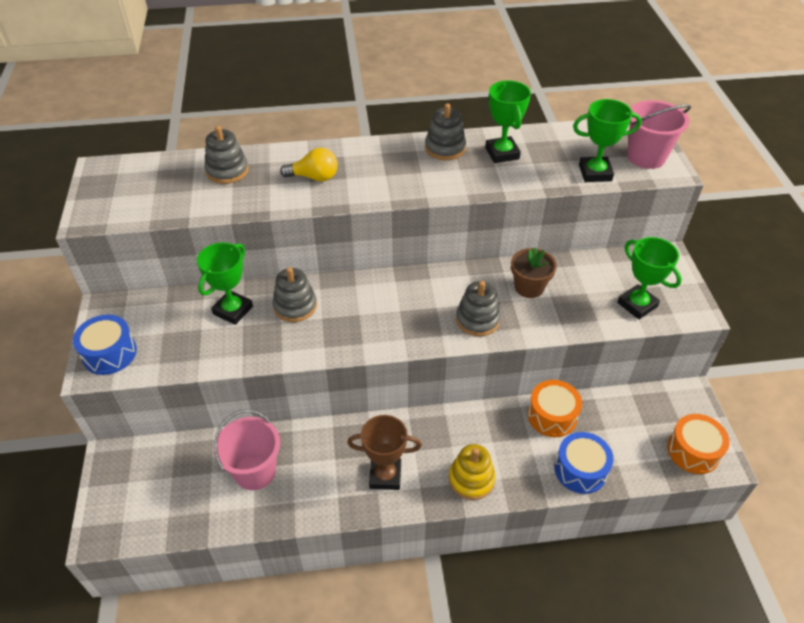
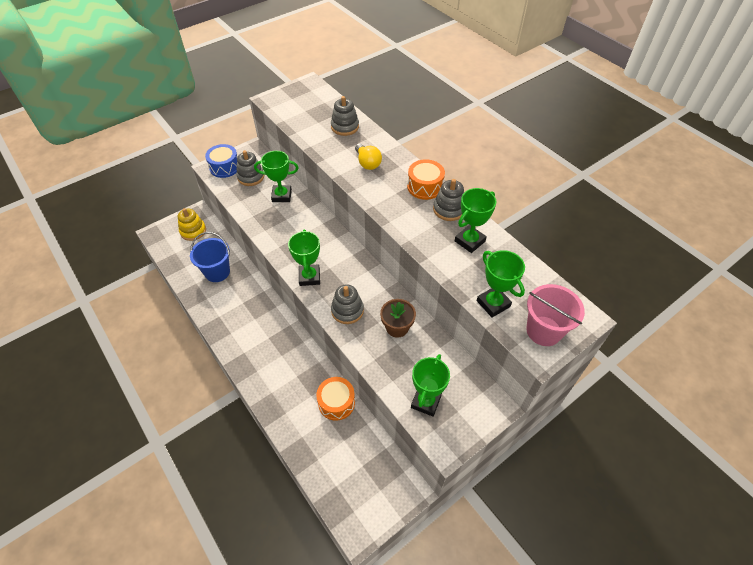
camera: 60 degrees right, 5 degrees up
(255, 471) = (217, 272): pink bucket -> blue bucket
(295, 306) = (301, 219): grey stacking toy -> grey stacking toy (251, 177)
(385, 475) = (243, 331): brown trophy -> none
(400, 335) = (309, 277): none -> green trophy
(471, 479) = (263, 376): yellow stacking toy -> yellow stacking toy (193, 231)
(580, 470) = (301, 436): blue drum -> none
(693, 451) = (357, 508): orange drum -> orange drum (425, 187)

